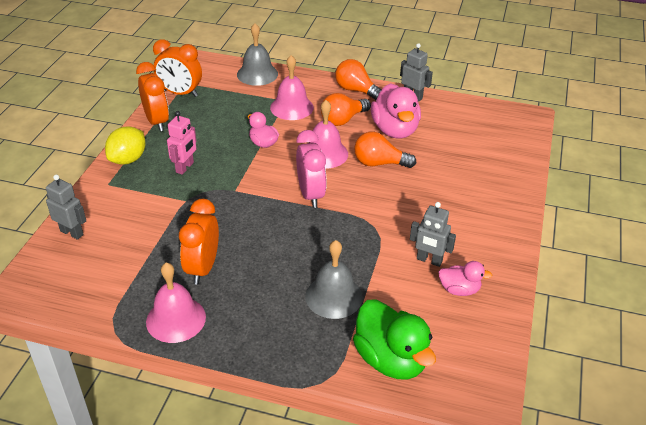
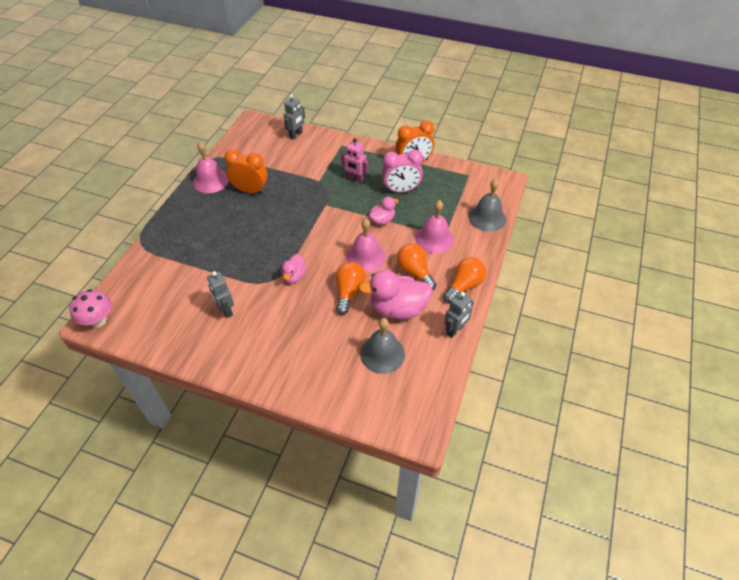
camera: 95 degrees right, 10 degrees up
(128, 159) = (367, 152): yellow lemon -> none
(180, 93) = (453, 173): orange clock -> none
(310, 195) = (314, 246): pink clock -> pink clock (401, 190)
(333, 296) = (206, 252): grey bell -> grey bell (382, 354)
(391, 359) = (143, 277): green duck -> none
(429, 260) = (226, 310): grey robot -> grey robot turned 60 degrees counterclockwise
(459, 290) = (190, 324): pink duck -> pink duck (294, 276)
(481, 393) = (98, 320): none -> pink mushroom

